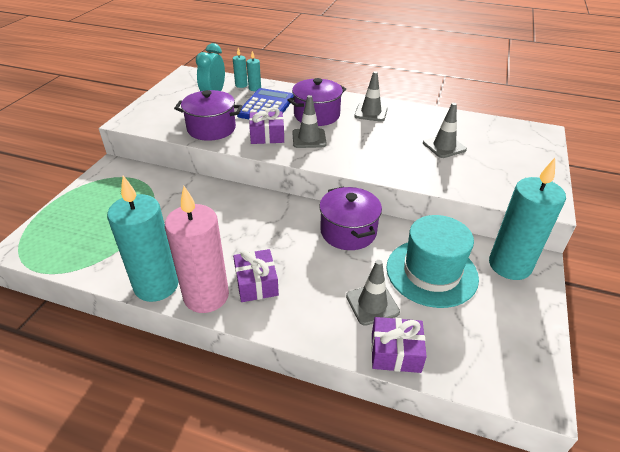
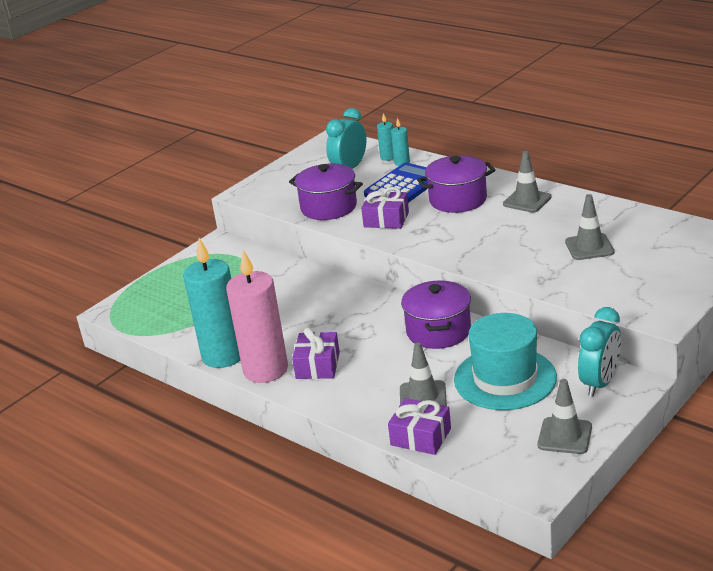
camera: 25 degrees right, 10 degrees down
(309, 138) = (432, 226): grey traffic cone -> grey traffic cone (564, 436)
(509, 265) = (600, 383): turquoise candle -> turquoise clock

